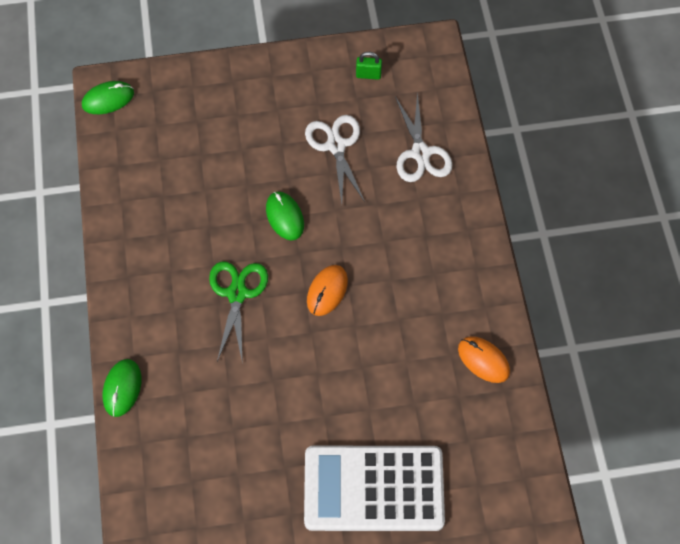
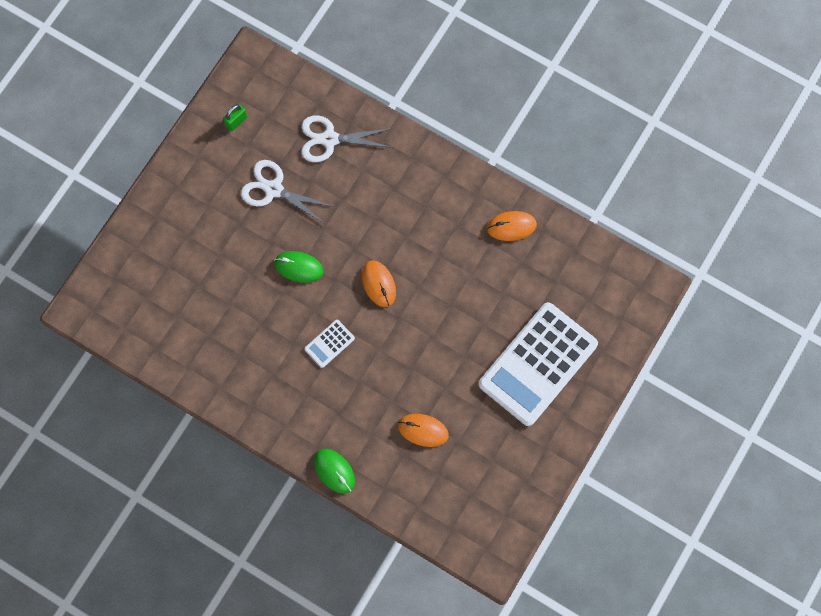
camera: 50 degrees left, 10 degrees up
(108, 99) = (92, 315): green mouse -> none
(222, 435) = (423, 430): none -> orange mouse
(237, 293) = (329, 343): green scissors -> white calculator
(420, 153) = (329, 139): white scissors -> white scissors turned 150 degrees clockwise

